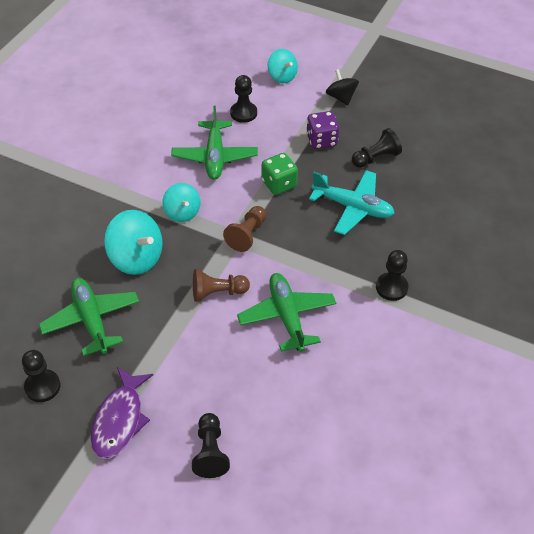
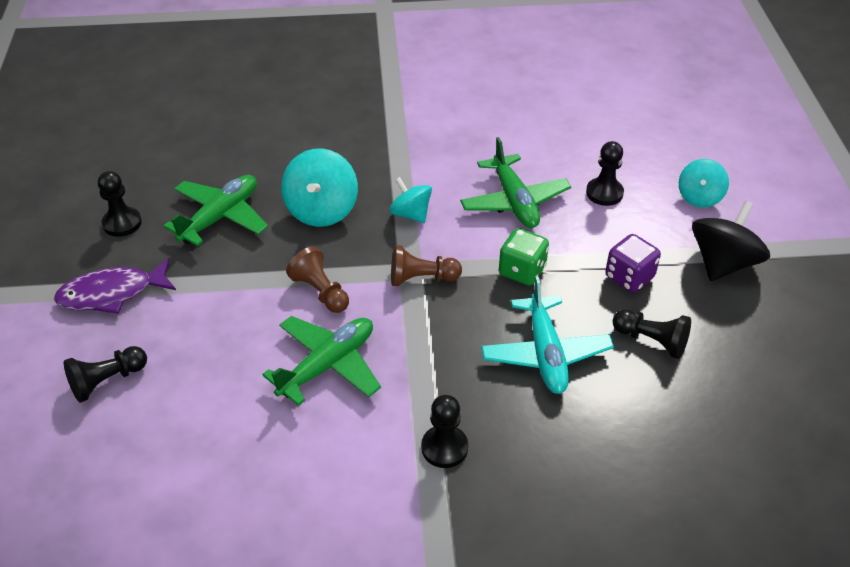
camera: 60 degrees right, 5 degrees down
(182, 212) = (410, 214): turquoise spinning top -> turquoise spinning top turned 105 degrees clockwise
(215, 156) = (514, 201): green plane -> green plane turned 75 degrees counterclockwise
(341, 97) = (723, 263): black spinning top -> black spinning top, size x1.57

